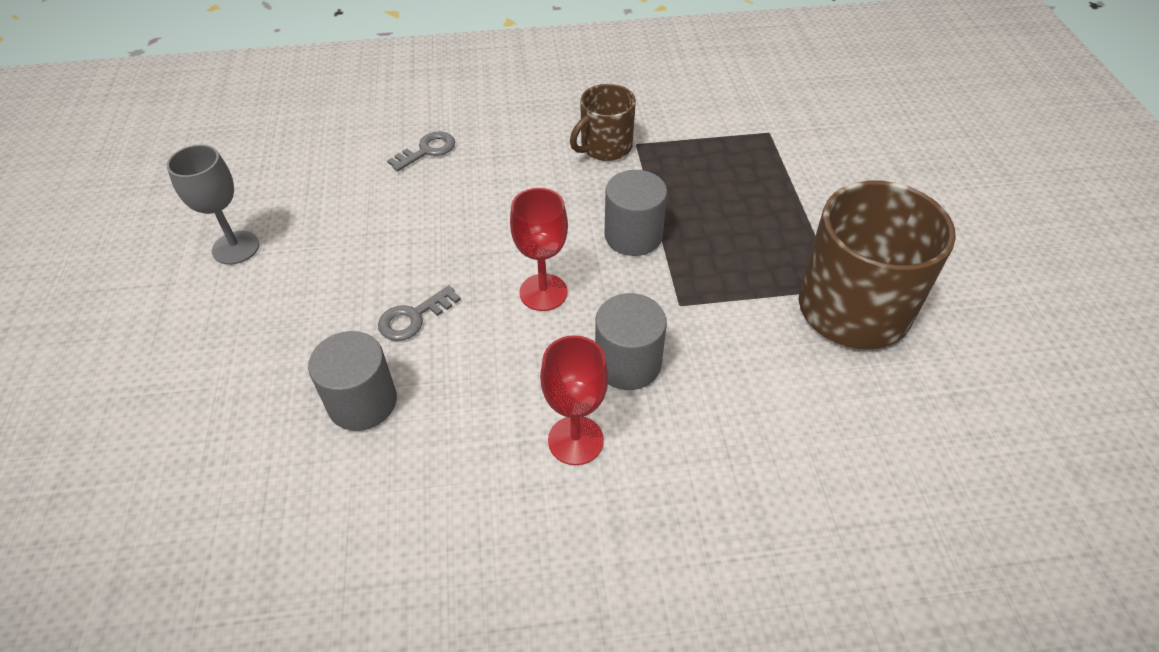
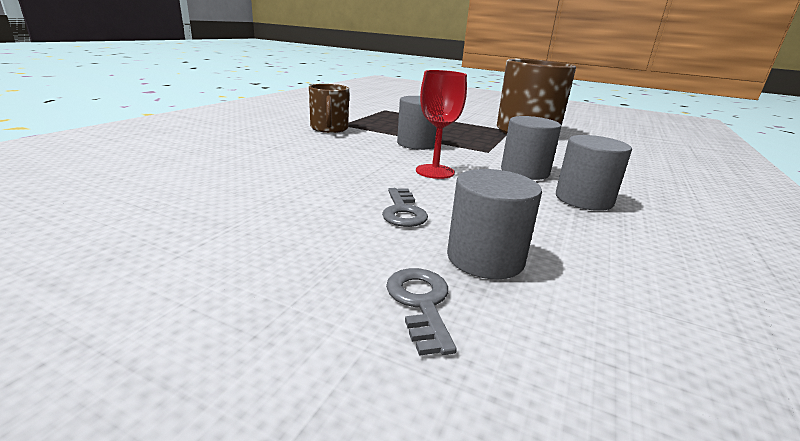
camera: 60 degrees left, 25 degrees down
(235, 248) = (135, 266): grey goblet -> none
(427, 150) = (217, 158): grey key -> grey key (421, 303)
(575, 440) = (583, 199): red goblet -> grey cylinder

